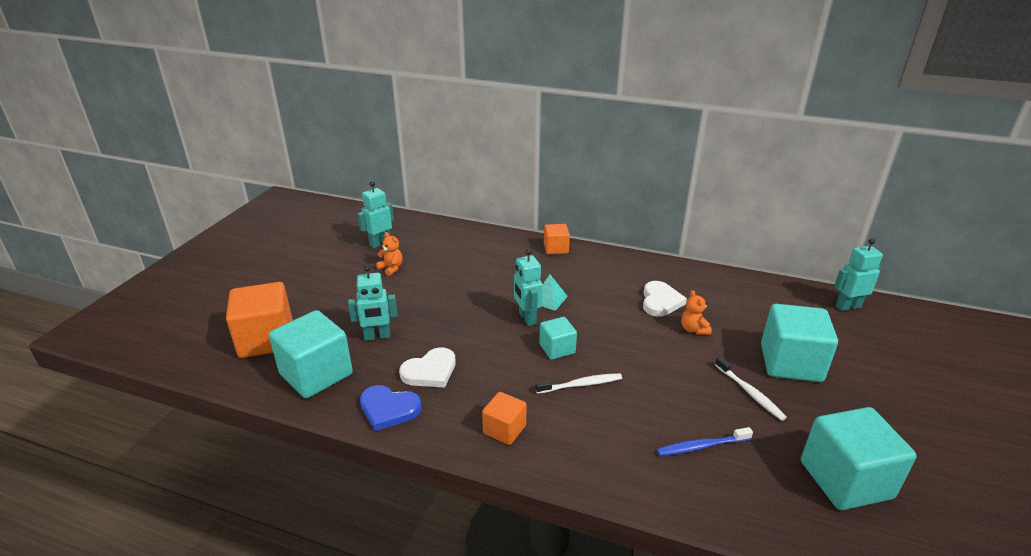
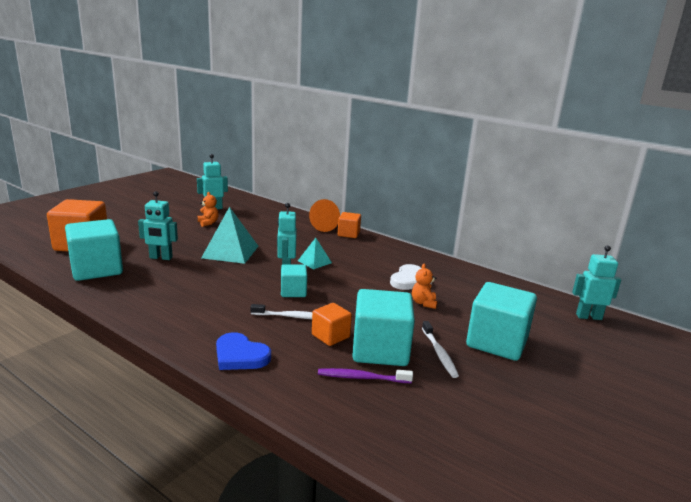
camera: 15 degrees right, 10 degrees down
(389, 409) = (128, 299): blue heart -> blue heart (240, 355)
(430, 371) = (180, 284): white heart -> none
(448, 307) = (230, 251): none -> turquoise pyramid
(504, 429) = (204, 330): orange cube -> orange cube (330, 336)
(519, 243) = (321, 226): none -> orange cone
(701, 446) = (362, 378): blue toothbrush -> purple toothbrush
(845, 480) = (481, 432): turquoise cube -> turquoise cube (380, 350)

